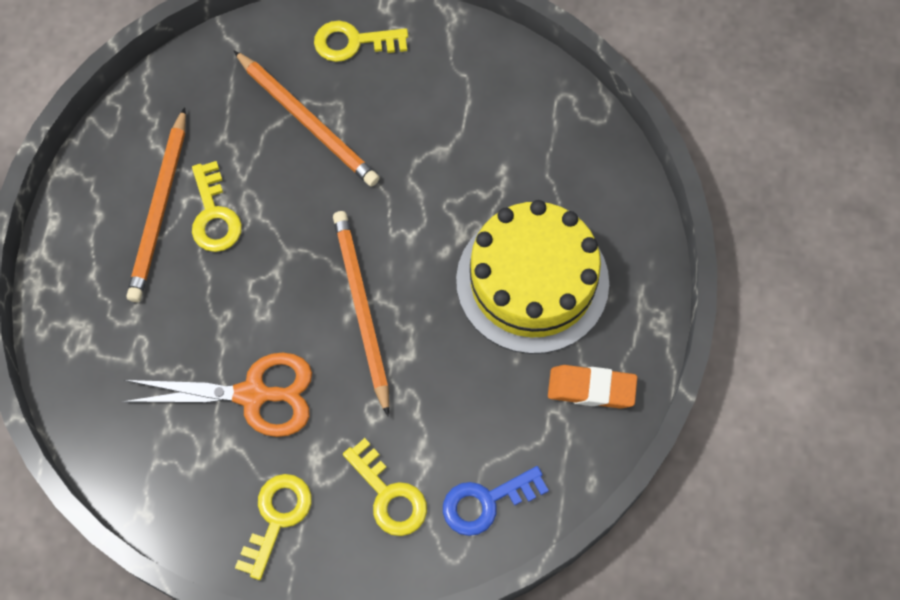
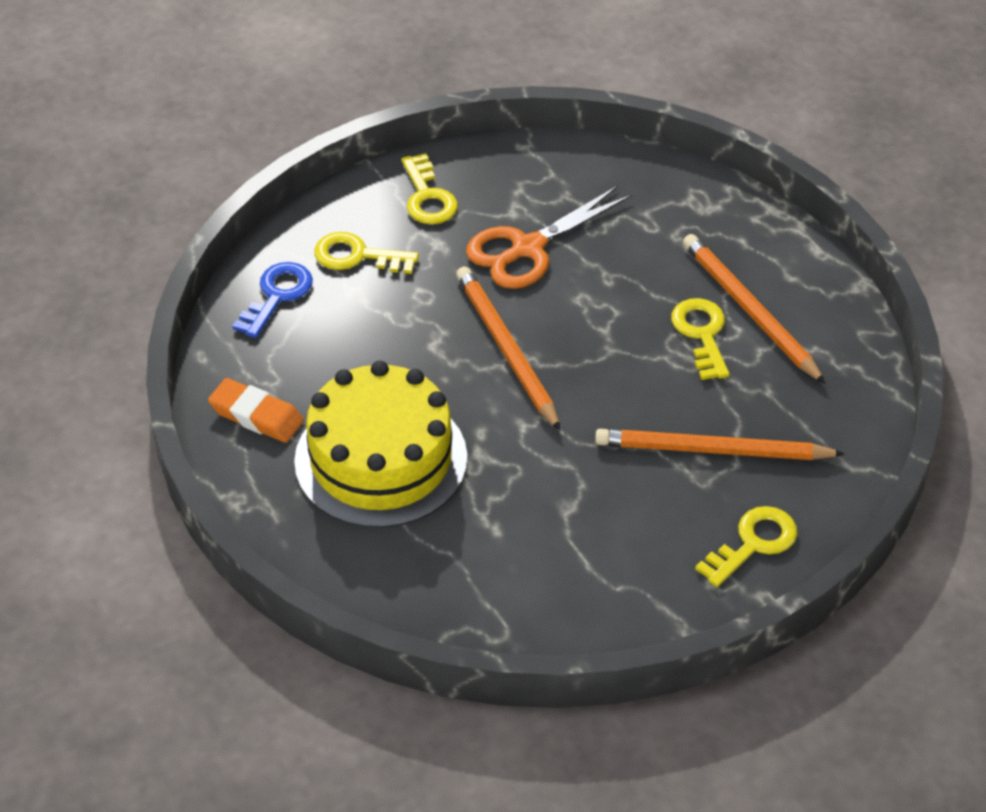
camera: 140 degrees right, 20 degrees down
(214, 215) = (701, 334): yellow key -> yellow key turned 45 degrees clockwise
(361, 309) = (506, 349): orange pencil -> orange pencil turned 150 degrees counterclockwise
(591, 389) = (256, 415): orange eraser -> orange eraser turned 60 degrees clockwise

